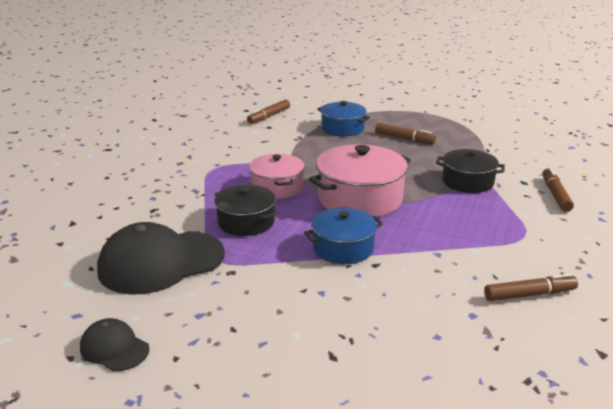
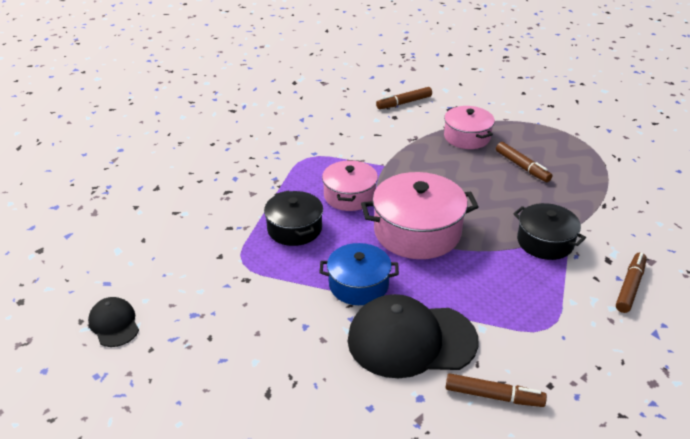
camera: 25 degrees right, 10 degrees up
(161, 262) = (198, 251): black cap -> black cap (411, 340)
(342, 129) = (467, 137): blue pot -> pink pot

